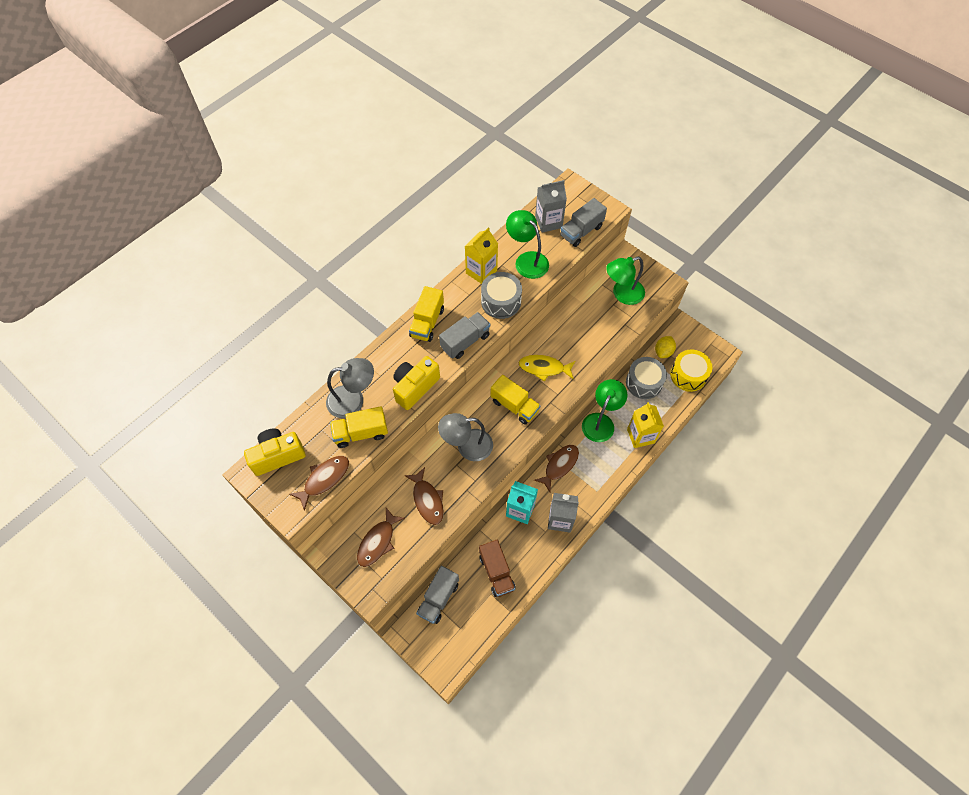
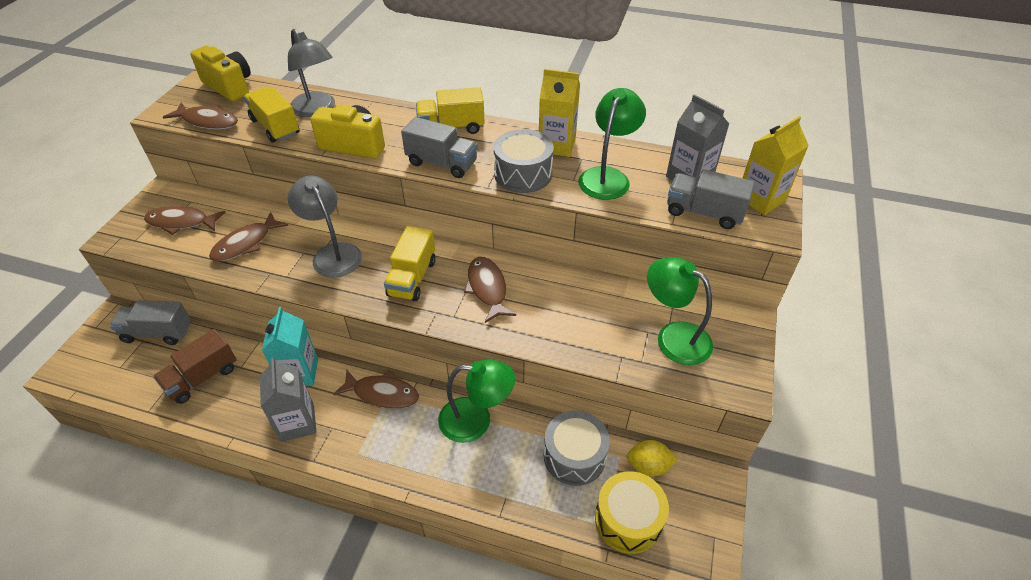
camera: 65 degrees right, 15 degrees down
(544, 368) = (487, 289): yellow fish -> brown fish
(640, 436) = (476, 483): yellow carton -> yellow carton (760, 199)

